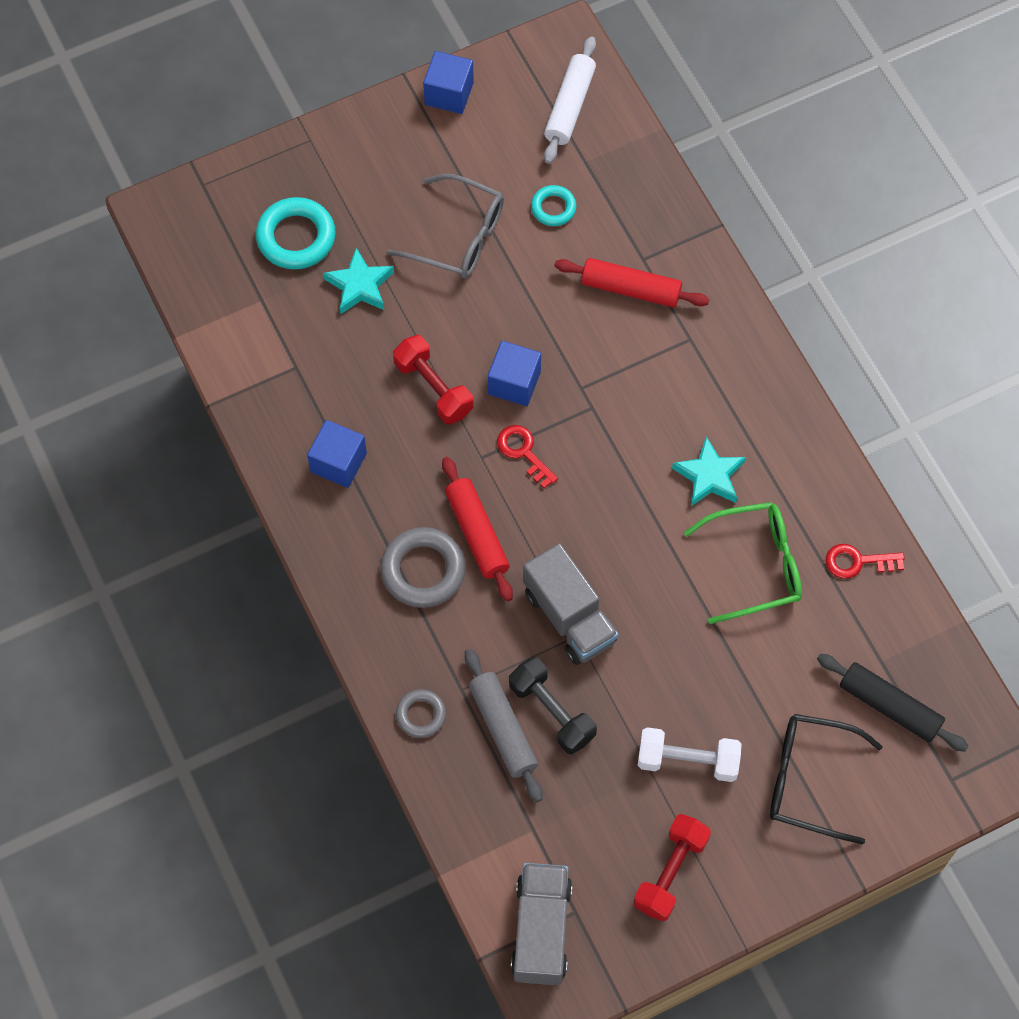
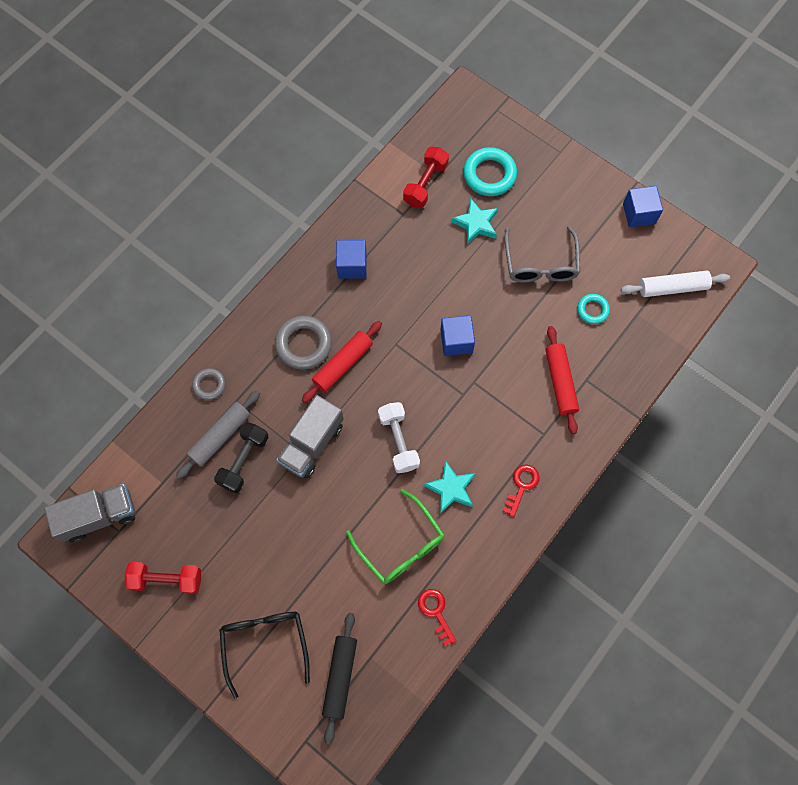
camera: 65 degrees right, 5 degrees up
(433, 388) = (428, 296): red dumbbell -> red dumbbell (425, 184)
(523, 452) = (411, 367): red key -> red key (522, 486)
(687, 761) = (246, 558): white dumbbell -> white dumbbell (398, 441)

